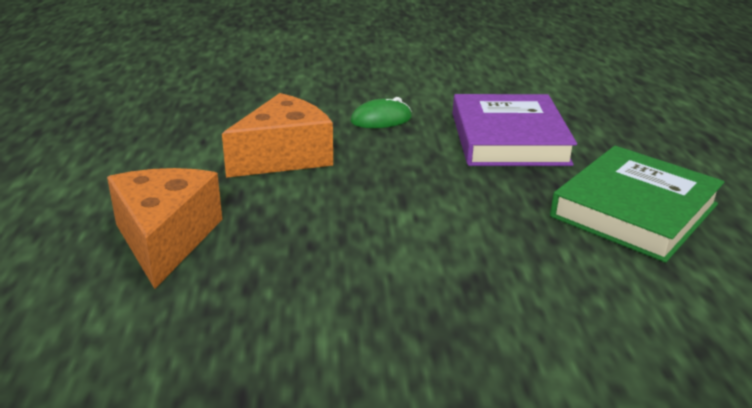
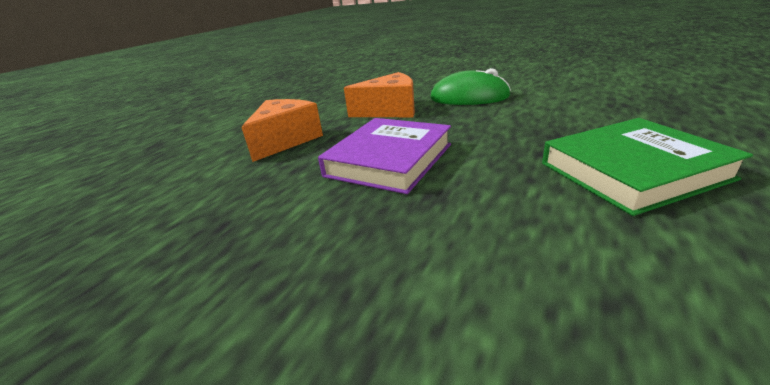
camera: 35 degrees right, 0 degrees up
(381, 119) = (469, 97): green mouse -> green mouse, size x1.80
(508, 138) = (554, 113): purple book -> purple book (389, 160)

